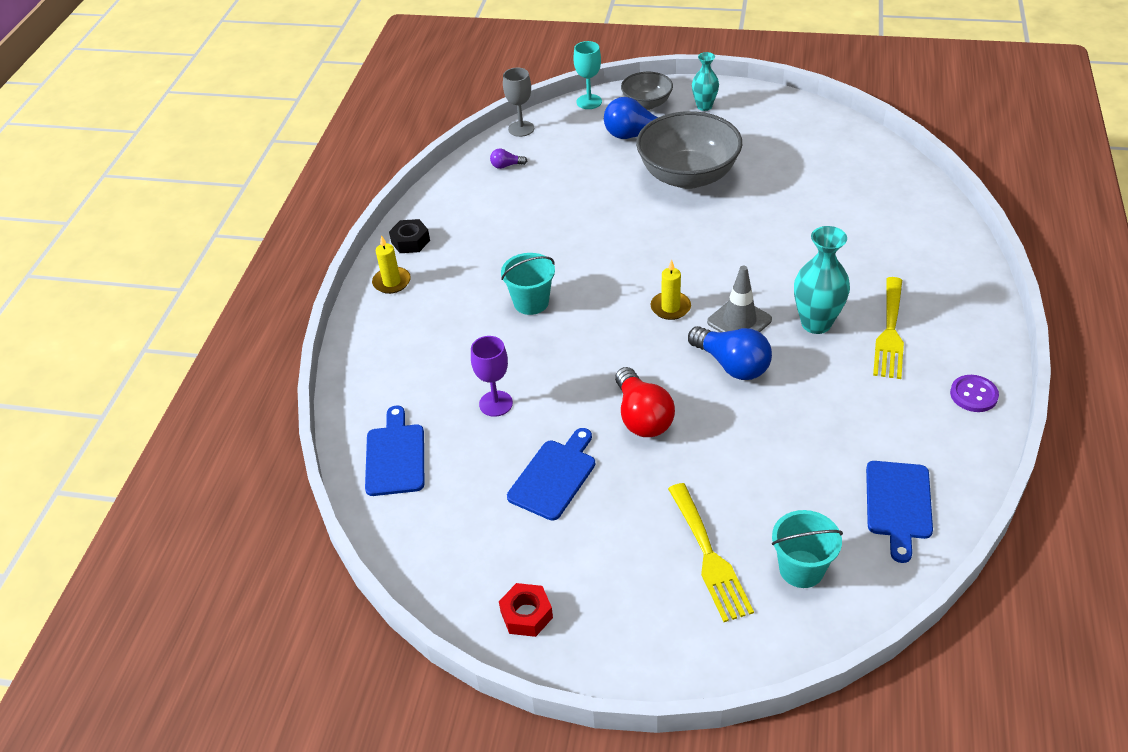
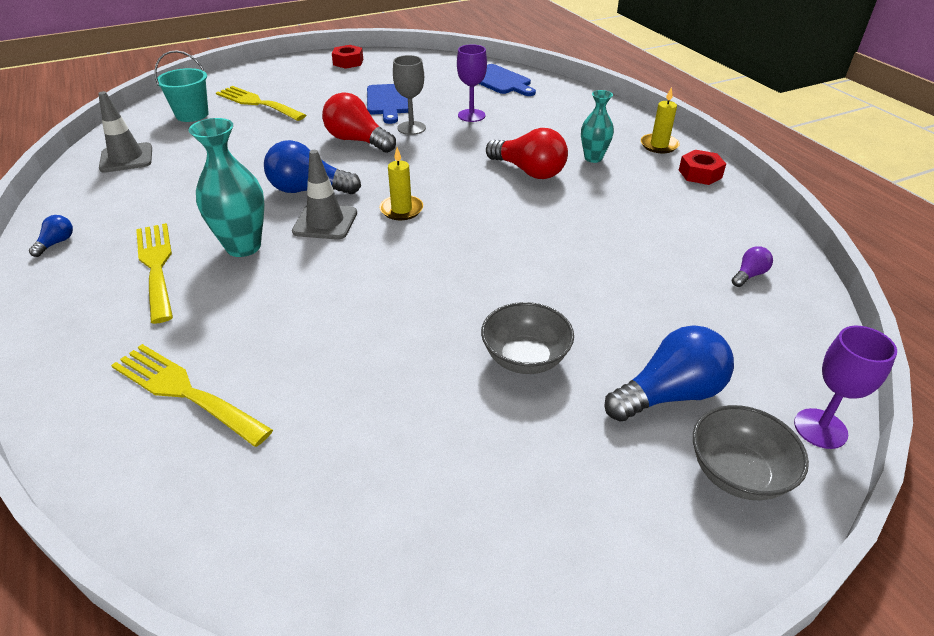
camera: 140 degrees right, 5 degrees down
(410, 241) = (700, 174): black nut -> red nut
(521, 129) = (821, 332): grey goblet -> grey goblet (411, 128)
(531, 302) = (529, 171): turquoise bucket -> red light bulb
(589, 102) = (820, 428): turquoise goblet -> purple goblet
(688, 176) = (525, 358): grey bowl -> grey bowl, size x0.54
(704, 106) = (643, 521): turquoise vase -> turquoise vase (593, 158)
(889, 231) = (184, 391): none -> yellow fork
(898, 504) = (126, 158): blue cutting board -> grey traffic cone
(973, 395) = (56, 243): purple button -> blue light bulb

